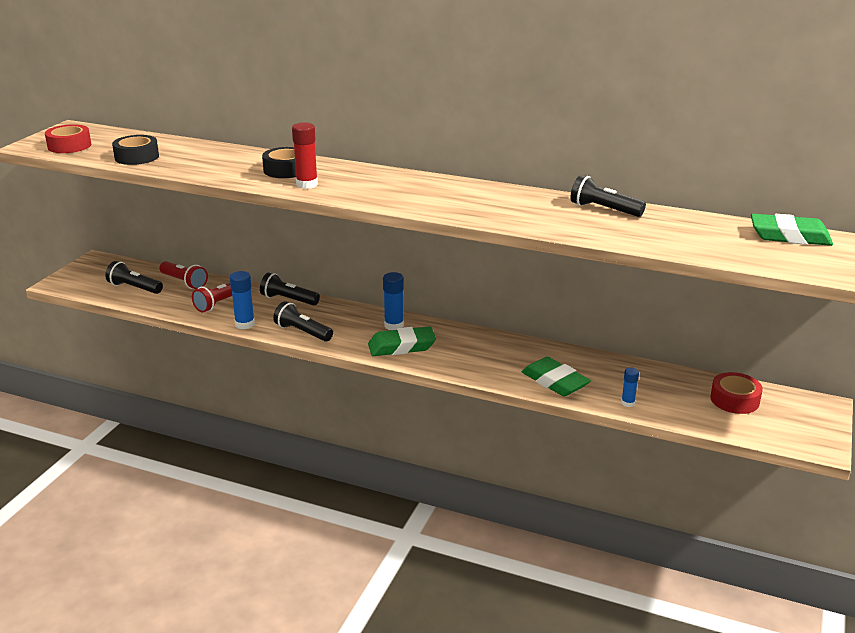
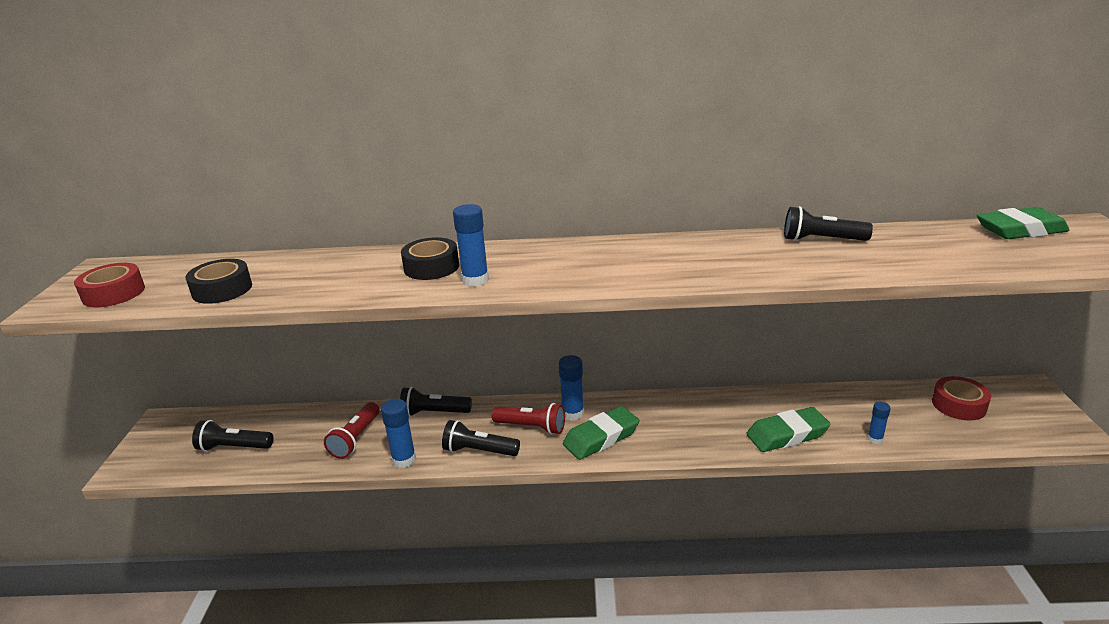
camera: 20 degrees left, 0 degrees up
(184, 282) = (294, 423): red flashlight -> red flashlight (532, 427)
(307, 184) = (475, 280): red glue stick -> blue glue stick
(555, 382) = (787, 435): green eraser -> green eraser turned 45 degrees counterclockwise

